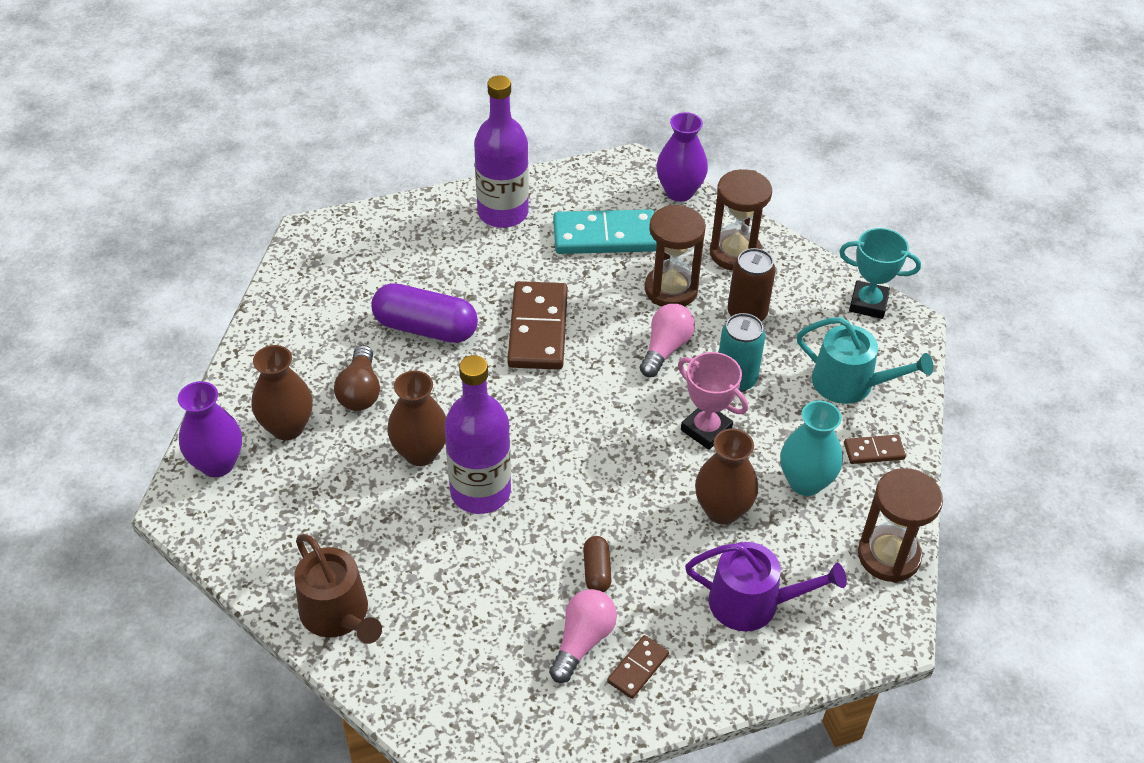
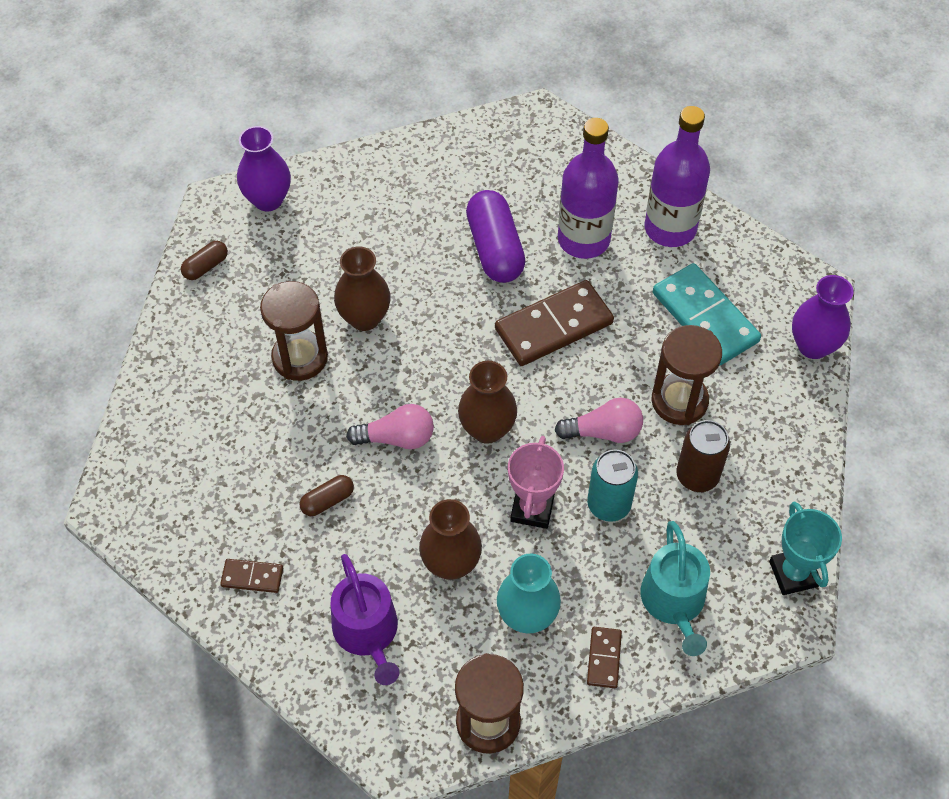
camera: 60 degrees right, 10 degrees up
(251, 550) = (206, 266): none -> brown capsule
(287, 427) = (330, 220): brown vase -> brown vase (487, 429)
(338, 614) = (183, 352): brown watering can -> none
(360, 391) = (397, 244): brown light bulb -> none
(480, 491) = (353, 379): purple bottle -> purple bottle (583, 239)
(582, 641) = (255, 525): pink light bulb -> pink light bulb (397, 438)
(735, 253) = (769, 430): brown hourglass -> brown hourglass (300, 357)
(874, 451) = (604, 658): brown domino -> brown domino turned 45 degrees clockwise

